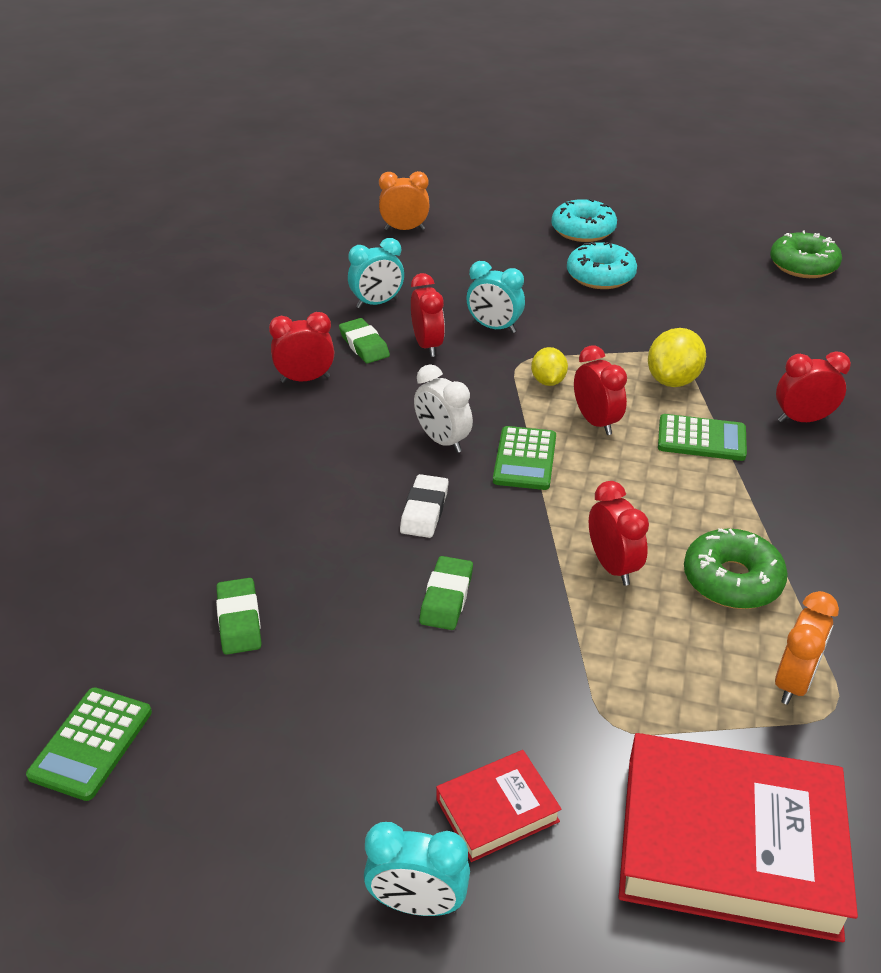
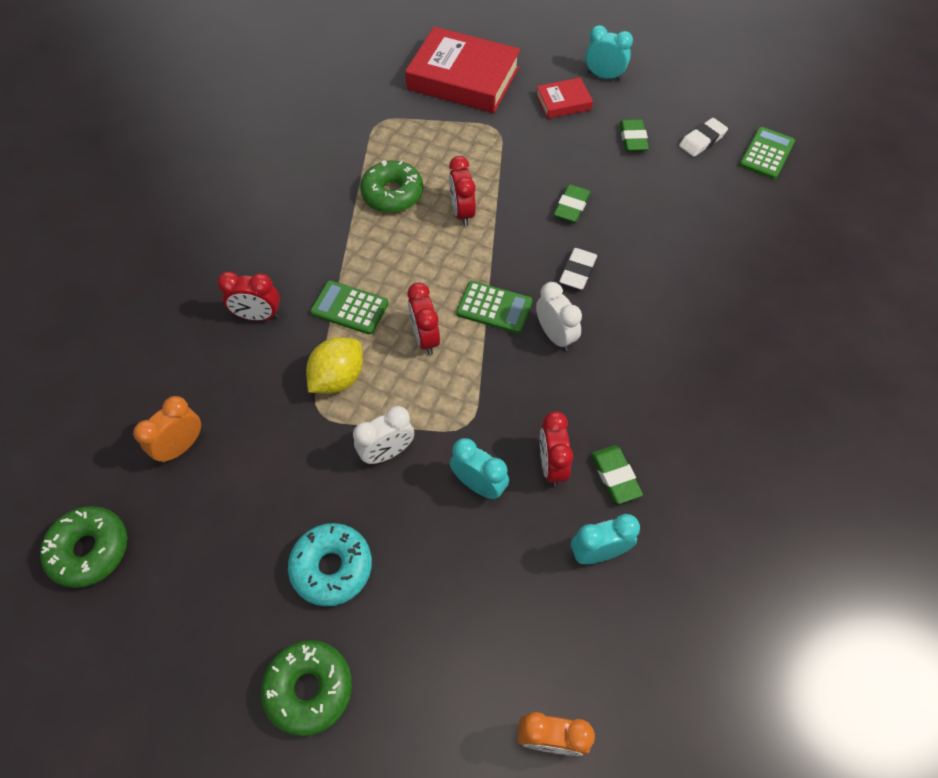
camera: 170 degrees left, 20 degrees up
(212, 756) = (702, 140): none -> white eraser
(239, 620) = (699, 209): green eraser -> green eraser (633, 139)
(305, 379) = (672, 431): red clock -> none
(525, 459) = (494, 308): green calculator -> green calculator turned 90 degrees clockwise
(548, 381) = (449, 394): yellow lemon -> none
(583, 230) = (309, 689): turquoise donut -> green donut
(590, 337) = (387, 452): none -> white clock
(793, 682) = (392, 136): orange clock -> orange clock (181, 446)

